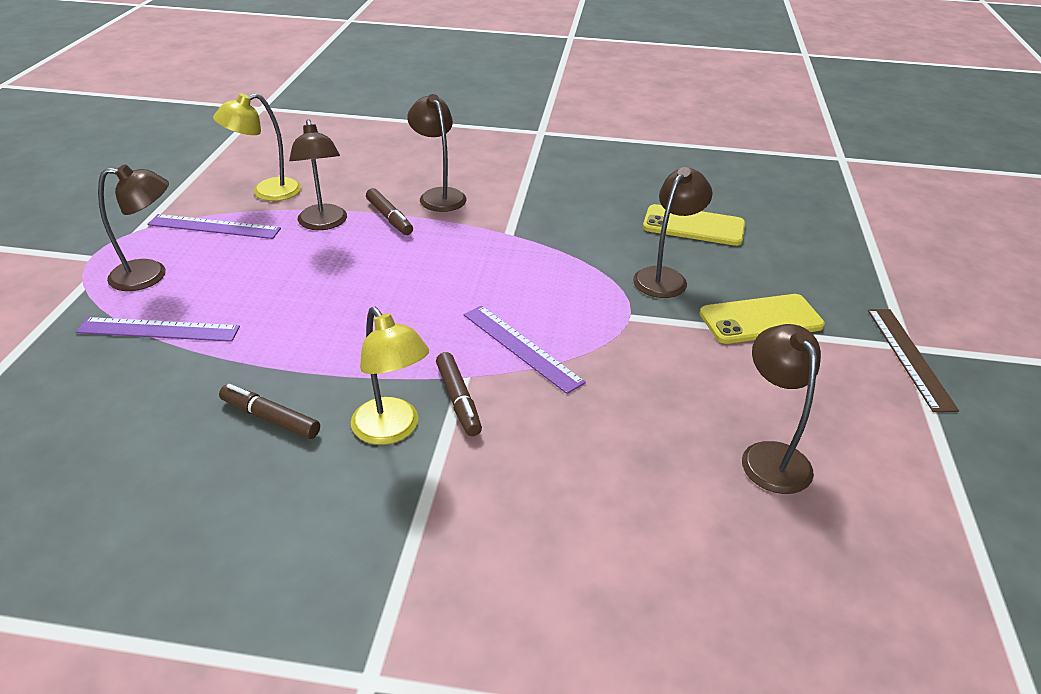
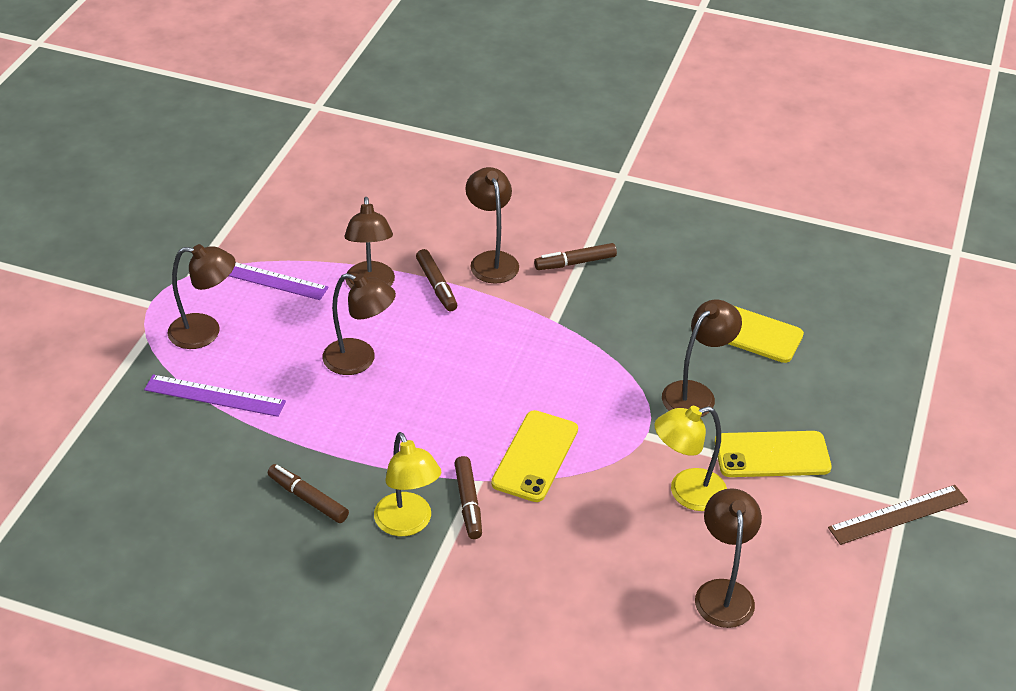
camera: 10 degrees right, 5 degrees up
(267, 192) = (317, 236): yellow lamp -> yellow lamp (686, 492)
(319, 283) = (359, 360): none -> brown lamp
(517, 191) = (575, 263): none -> brown marker
(521, 347) = (535, 456): purple ruler -> yellow phone
(909, 357) = (898, 514): brown ruler -> brown ruler turned 60 degrees clockwise

